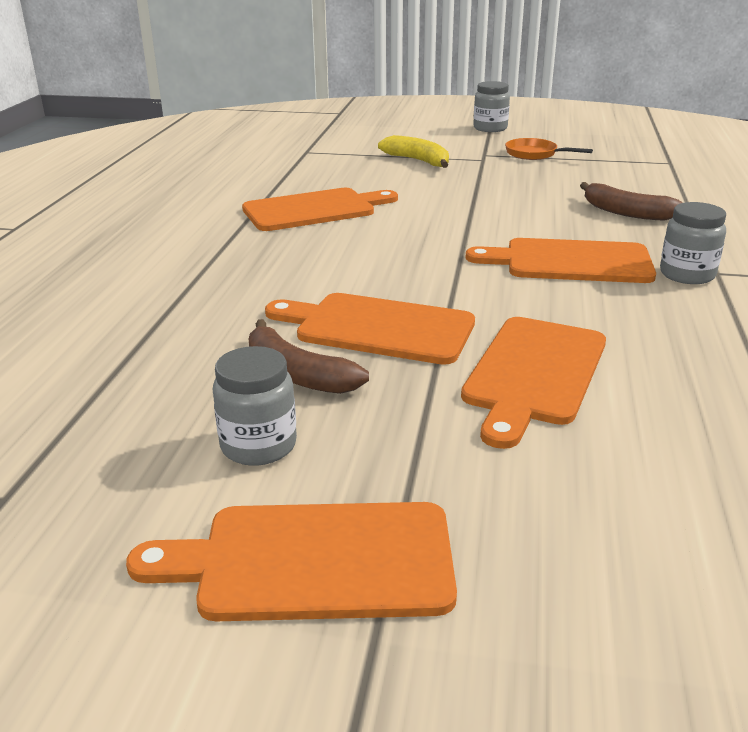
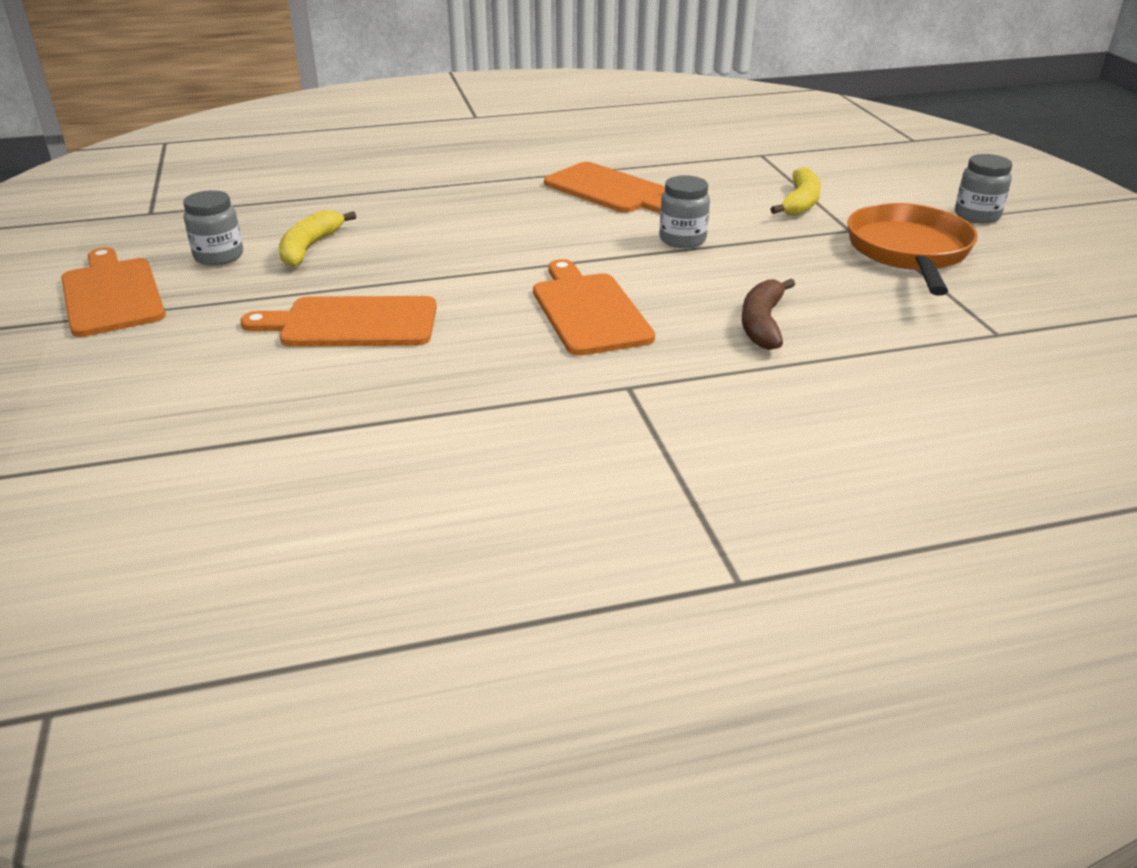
camera: 65 degrees right, 5 degrees up
(297, 374) = (310, 247): brown banana -> yellow banana
(378, 328) = (394, 258): orange cutting board -> none
(534, 154) = (909, 252): orange pan -> orange pan, size x1.90
(687, 275) = (607, 371): grey jar -> grey jar (682, 239)

